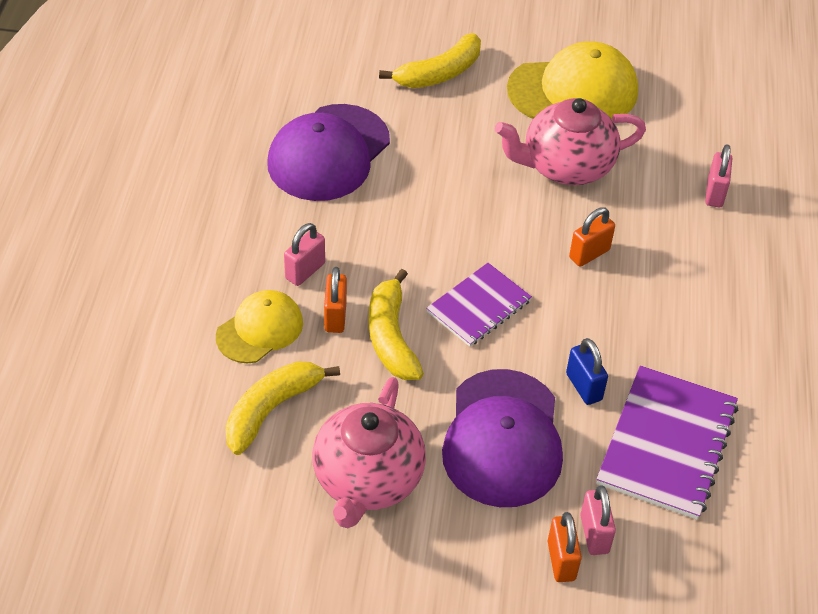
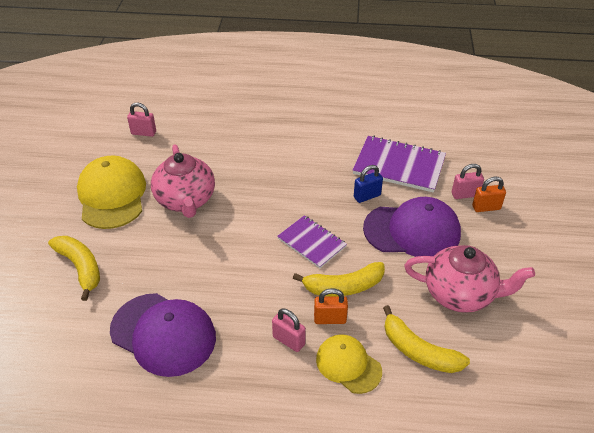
camera: 90 degrees left, 5 degrees down
(589, 254) = (263, 191): orange padlock -> none
(714, 193) = (212, 138): pink padlock -> pink padlock (143, 133)

